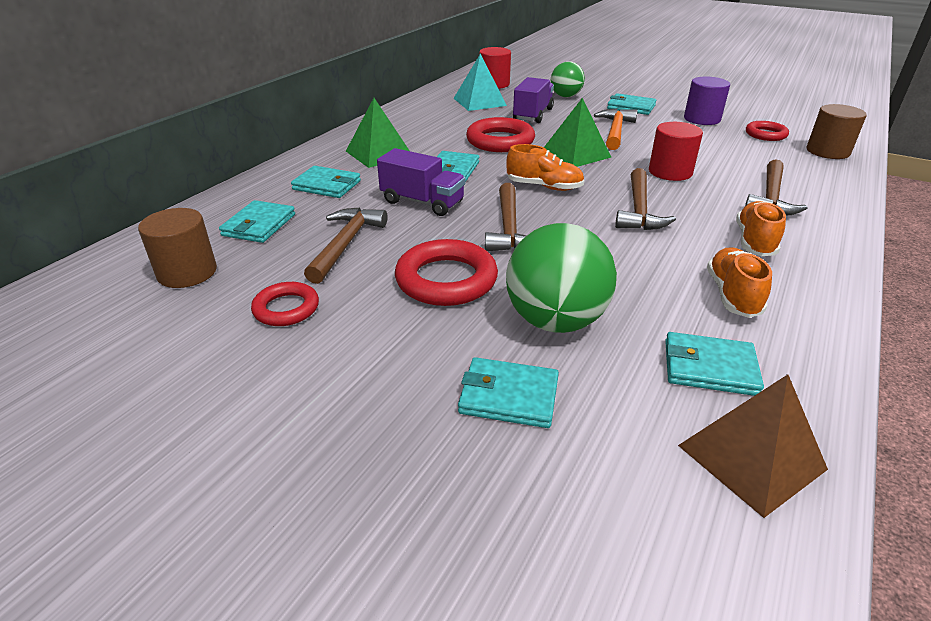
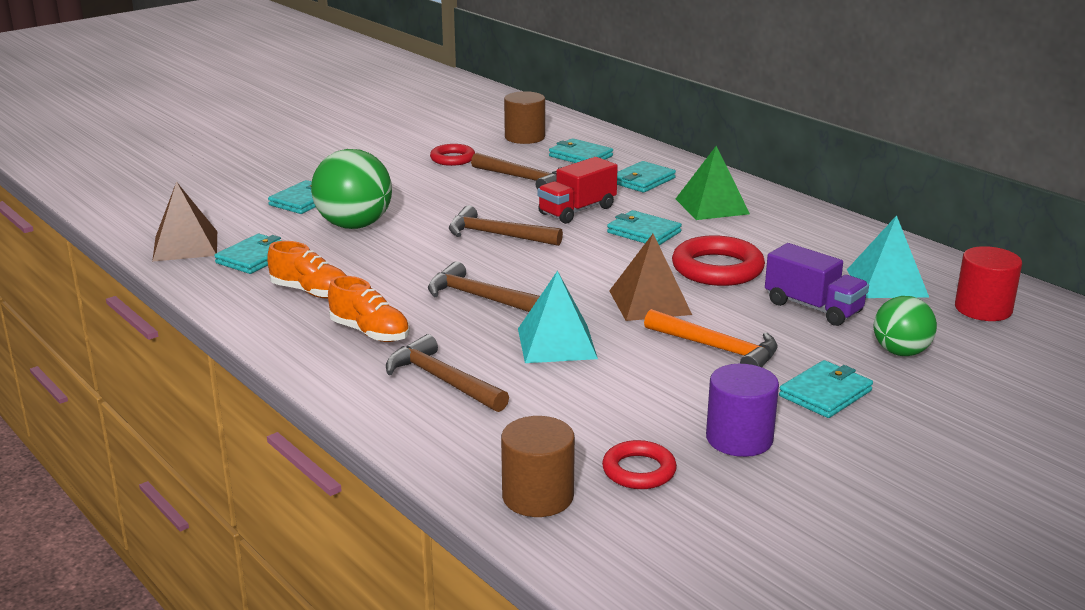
camera: 110 degrees right, 10 degrees down
(422, 202) = (577, 210): purple truck -> red truck
(446, 279) = (440, 202): red ring -> none
(544, 187) = (570, 266): orange shoe -> none
(575, 154) = (650, 302): green pyramid -> brown pyramid
(670, 172) = (556, 343): red cylinder -> turquoise pyramid

